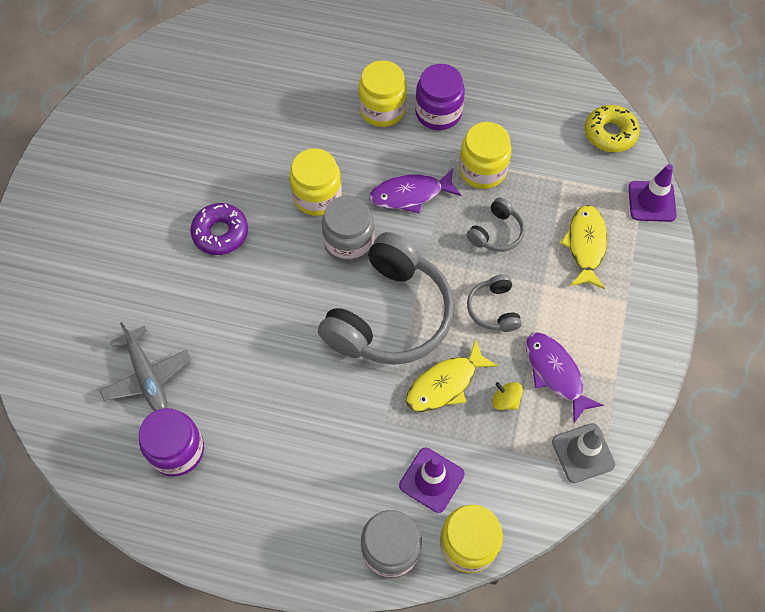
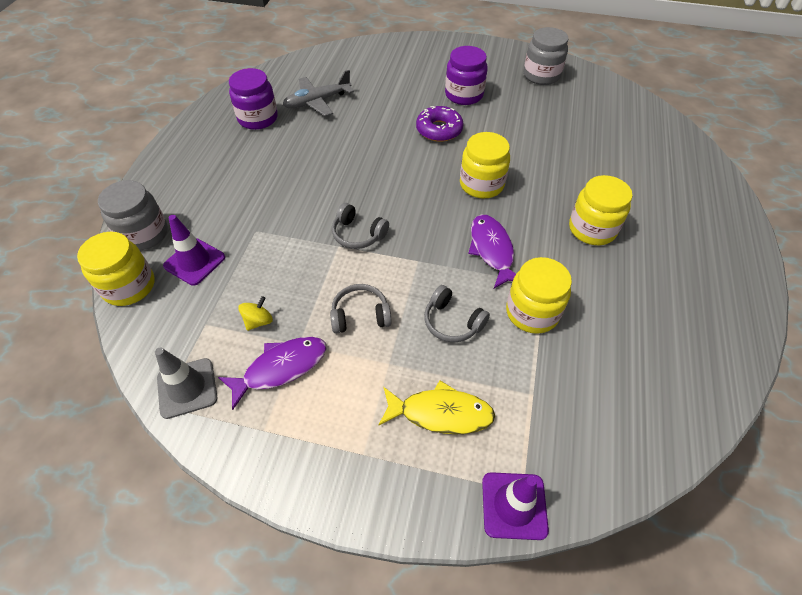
camera: 90 degrees right, 10 degrees down
(349, 242) = (434, 206): grey jar -> grey jar (541, 75)
(390, 315) = (358, 234): grey headphones -> grey headphones, size x0.45
(438, 113) = (600, 274): purple jar -> purple jar (464, 95)
(445, 384) = (284, 273): yellow fish -> none
(610, 133) = (617, 460): yellow donut -> none

